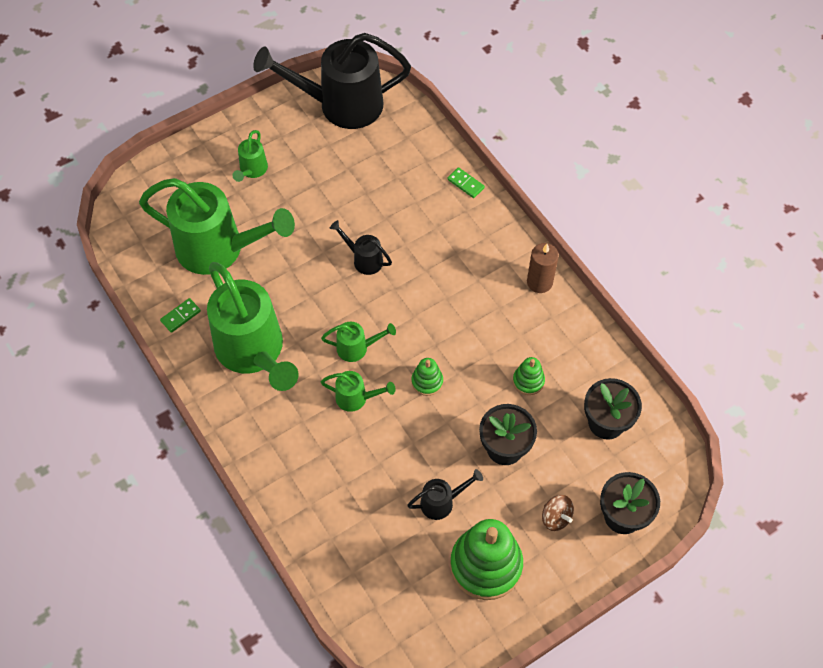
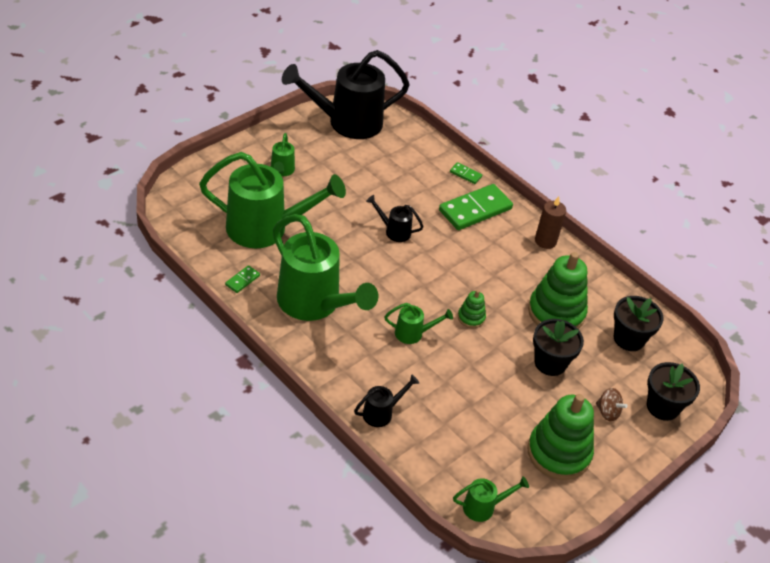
camera: 15 degrees left, 15 degrees down
(357, 348) = (404, 296): green watering can -> green watering can (483, 507)
(441, 502) = (507, 407): black watering can -> black watering can (381, 413)
(466, 234) = (475, 210): none -> green domino
(528, 381) = (556, 312): green stacking toy -> green stacking toy, size x2.10

